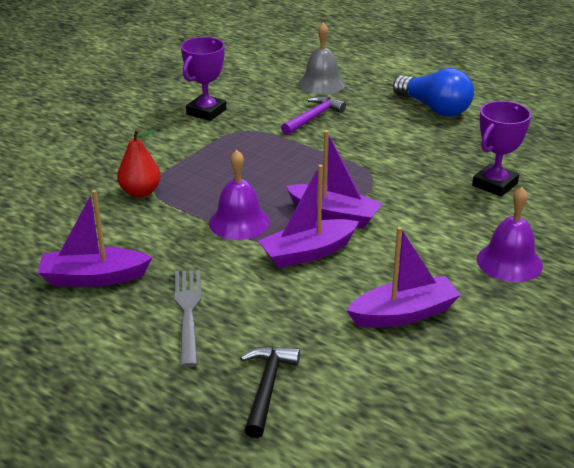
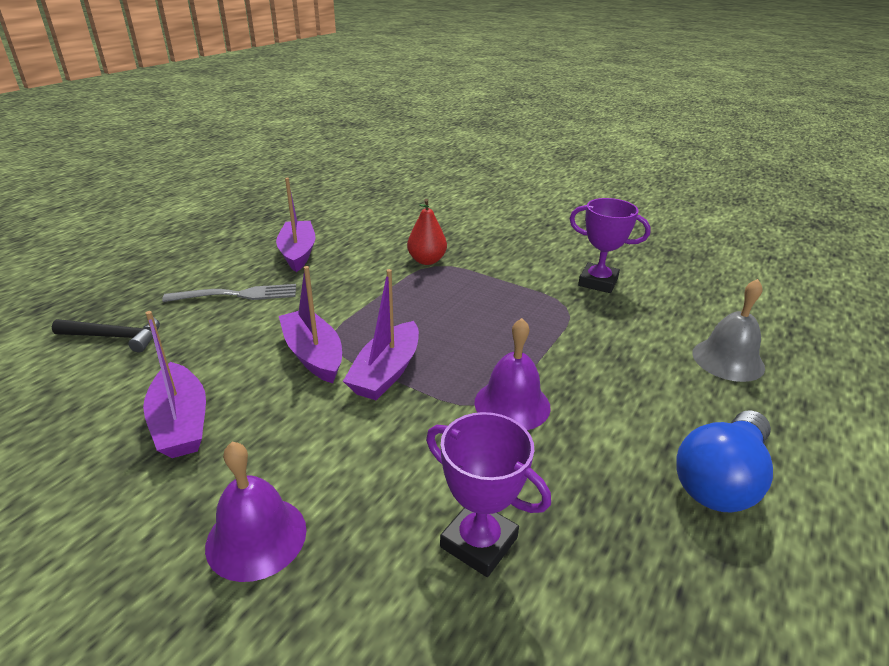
camera: 85 degrees right, 0 degrees up
(239, 222) = (374, 312): purple bell -> purple bell (512, 404)
(313, 117) = (622, 354): purple hammer -> none

